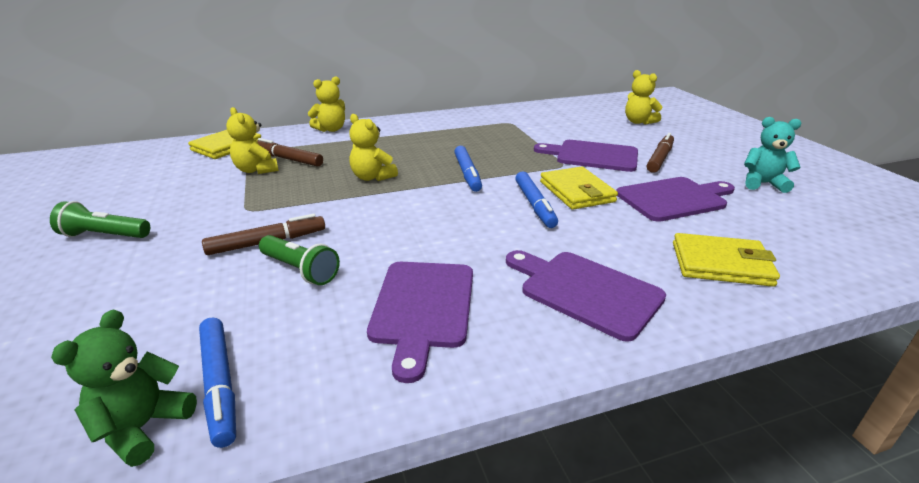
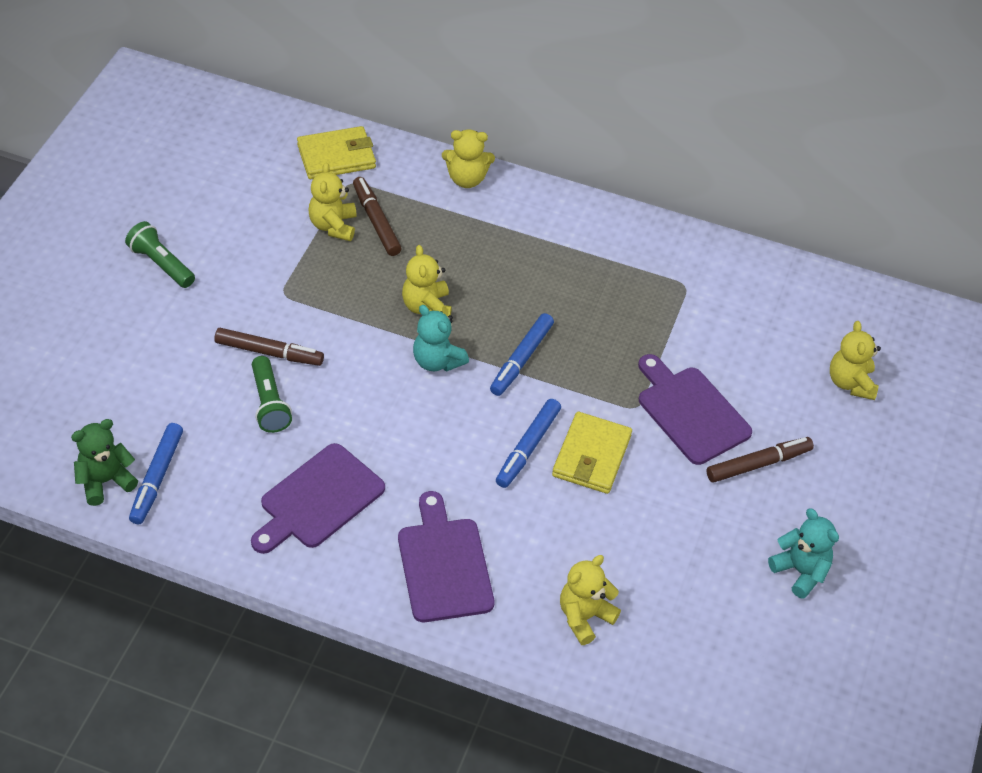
camera: 35 degrees right, 20 degrees up
(413, 195) = (437, 361): none -> turquoise teddy bear
(674, 199) = (671, 528): purple cutting board -> none
(721, 264) = (584, 617): yellow wallet -> yellow teddy bear

